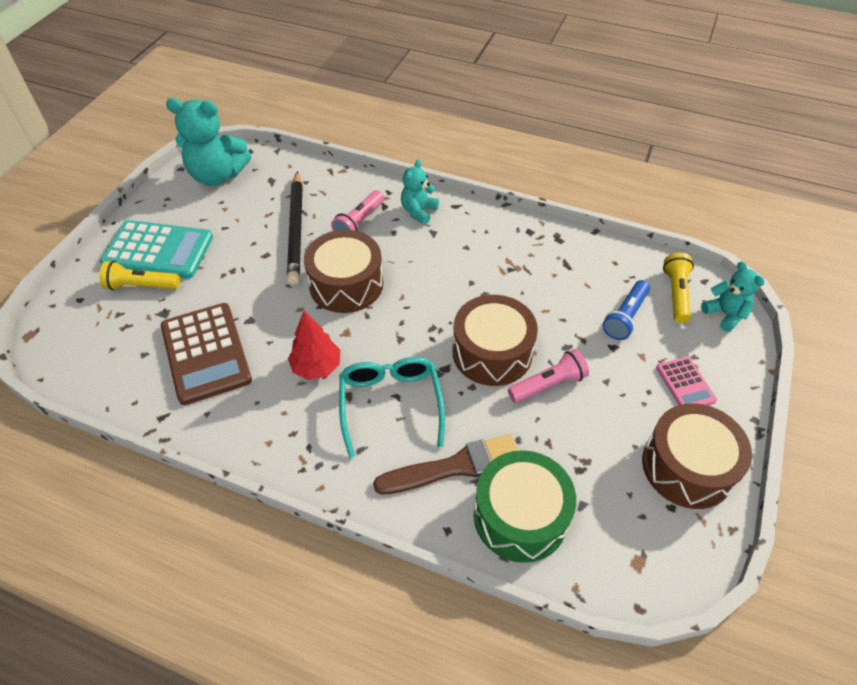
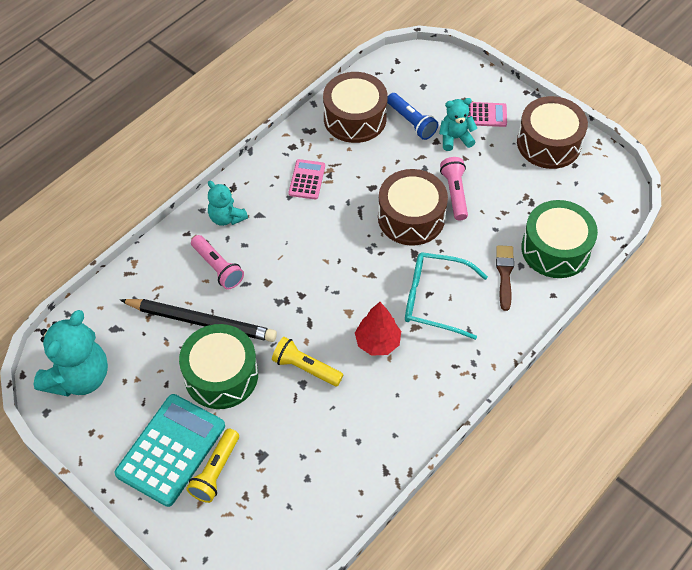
camera: 70 degrees left, 5 degrees up
(206, 353) = (327, 425): brown calculator -> none
(243, 259) = (221, 375): none -> green drum
(346, 284) = (292, 298): brown drum -> brown drum (355, 118)
(455, 466) = (504, 274): brown brush -> brown brush, size x0.65
(494, 254) = (307, 180): none -> pink calculator
(676, 294) = (402, 83): yellow flashlight -> yellow flashlight (305, 368)
(725, 314) = (433, 64): turquoise teddy bear -> turquoise teddy bear (455, 138)

